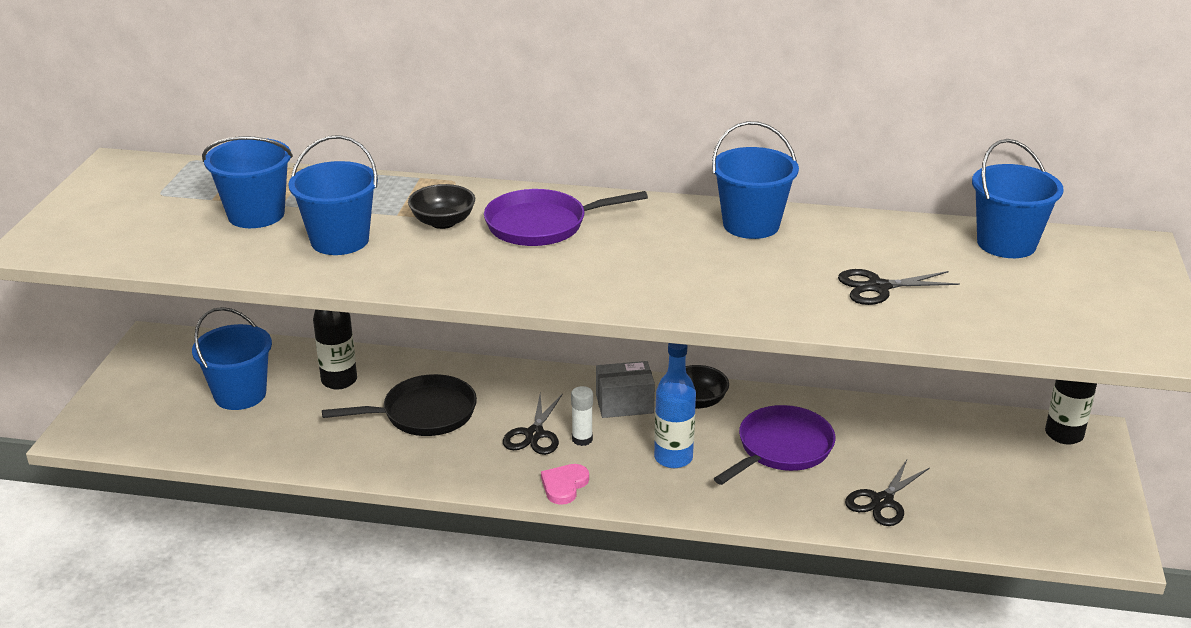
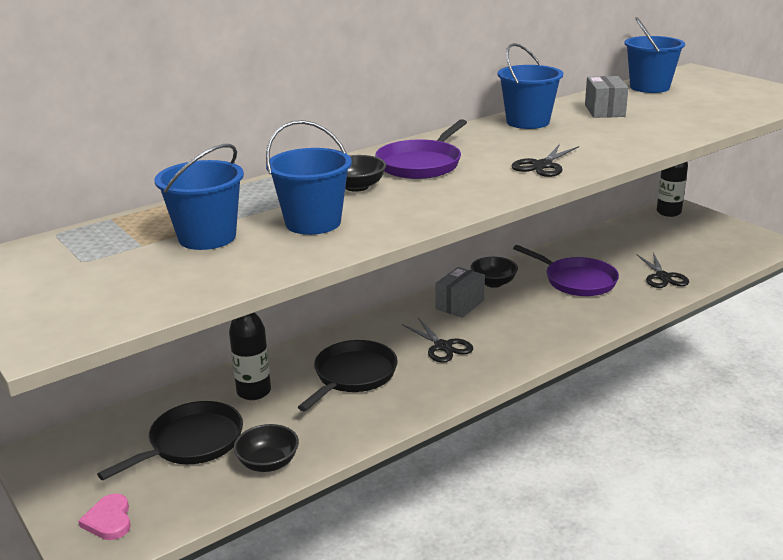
camera: 45 degrees left, 5 degrees down
(240, 394) = (192, 443): blue bucket -> black pan
(255, 444) = (268, 463): none -> black bowl
(564, 485) = (512, 360): pink heart -> pink heart (109, 520)
(582, 439) = (474, 333): white glue stick -> none
(673, 458) = (538, 314): blue bottle -> none
(781, 449) = (576, 281): purple pan -> purple pan turned 135 degrees clockwise
(865, 250) = (604, 111): none -> grey box
(878, 287) = (650, 121): black scissors -> black scissors (542, 165)

